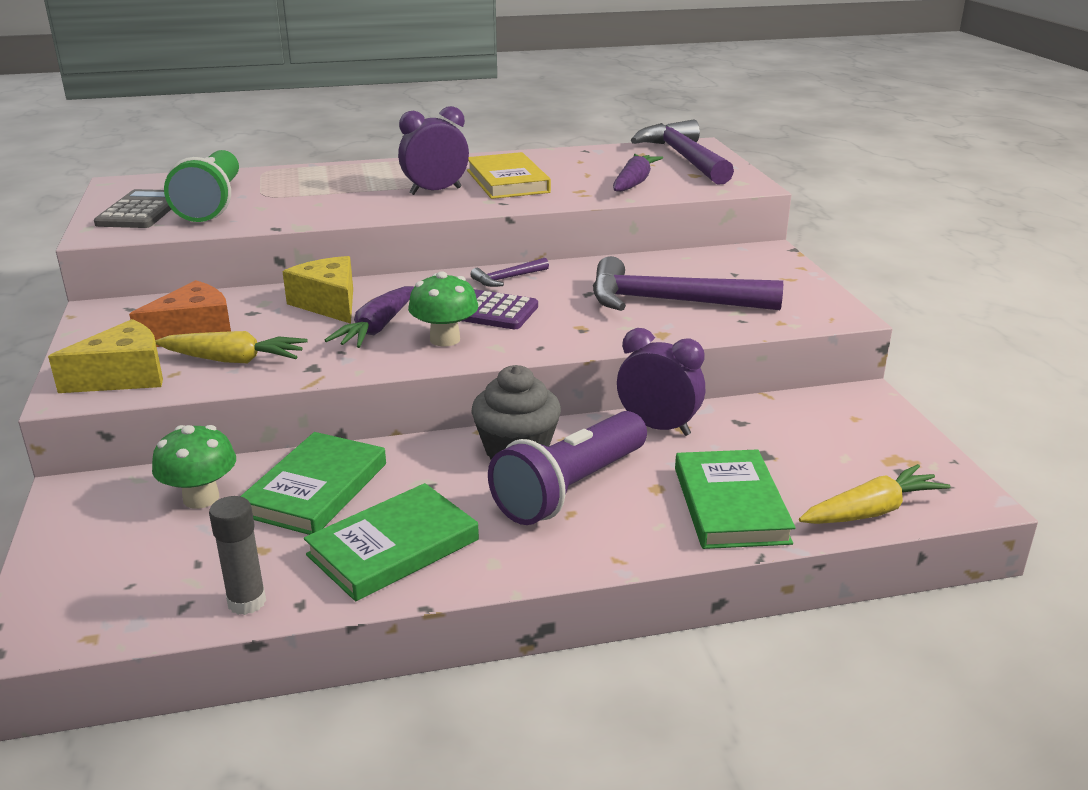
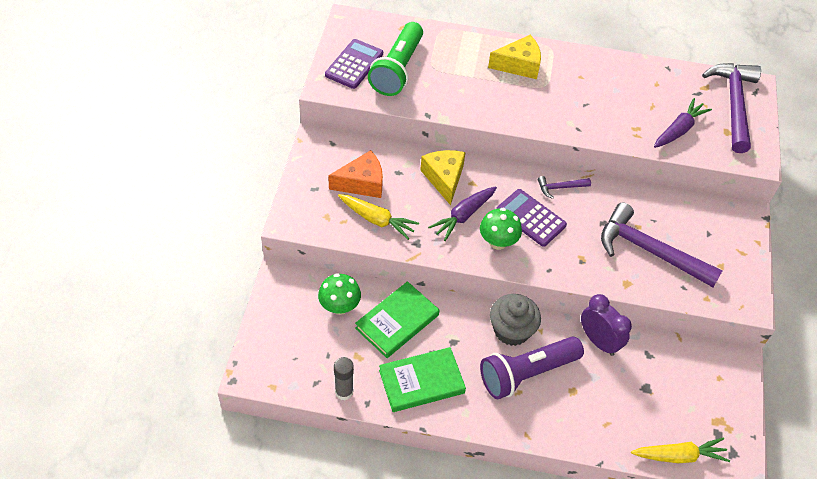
camera: 20 degrees right, 25 degrees up
(124, 376) = (317, 215): yellow cheese -> yellow cheese (519, 65)
(141, 211) = (354, 64): grey calculator -> purple calculator
(435, 191) = (541, 97): purple clock -> none
(507, 181) = (593, 99): yellow book -> none
(730, 505) = (605, 420): green book -> none

